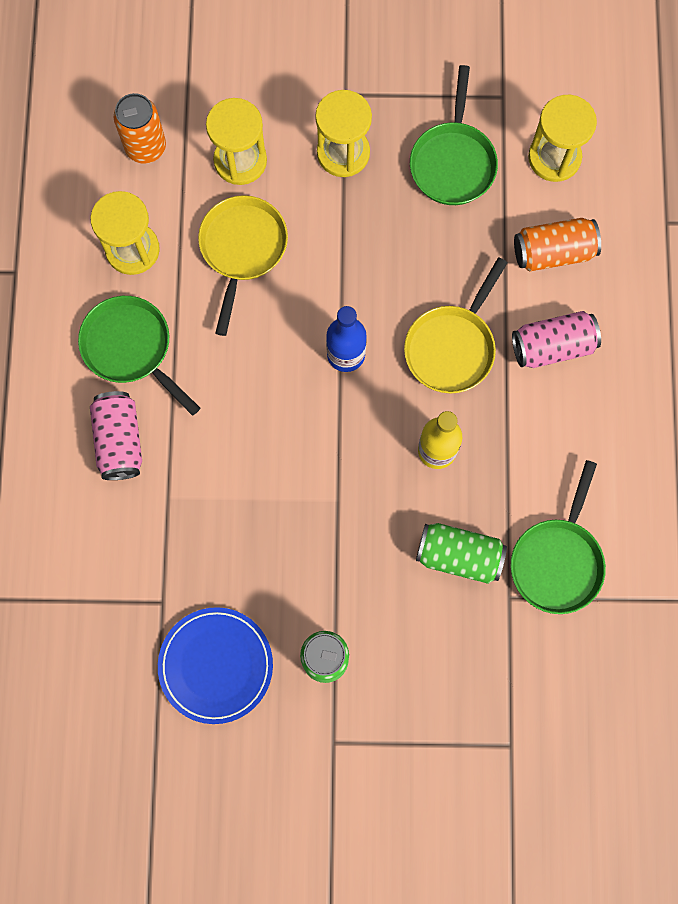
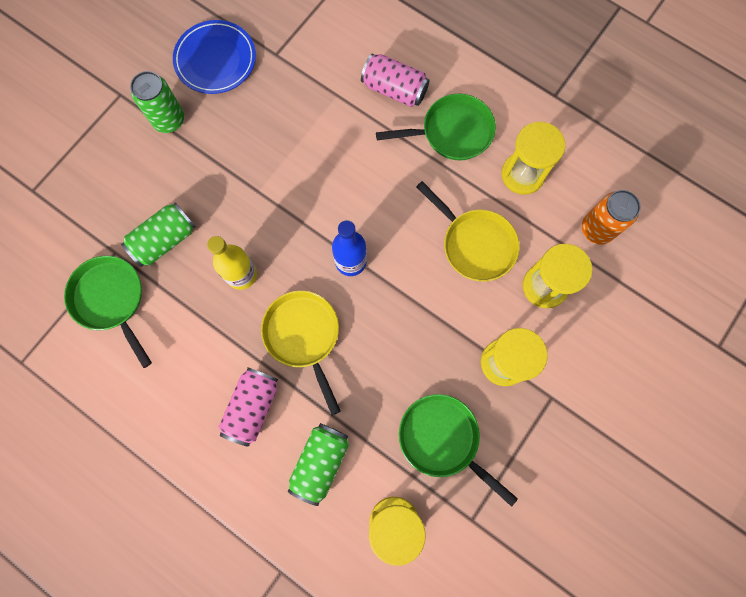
camera: 125 degrees right, 0 degrees up
(553, 252) = (320, 462): orange can -> green can

